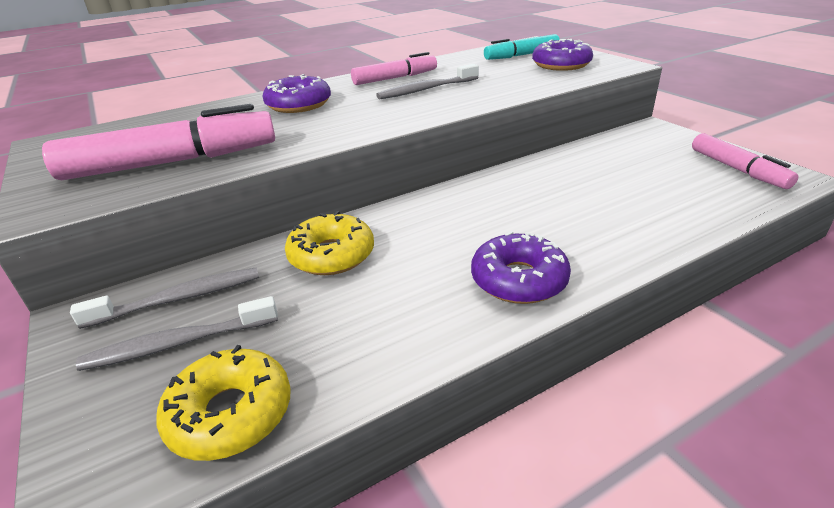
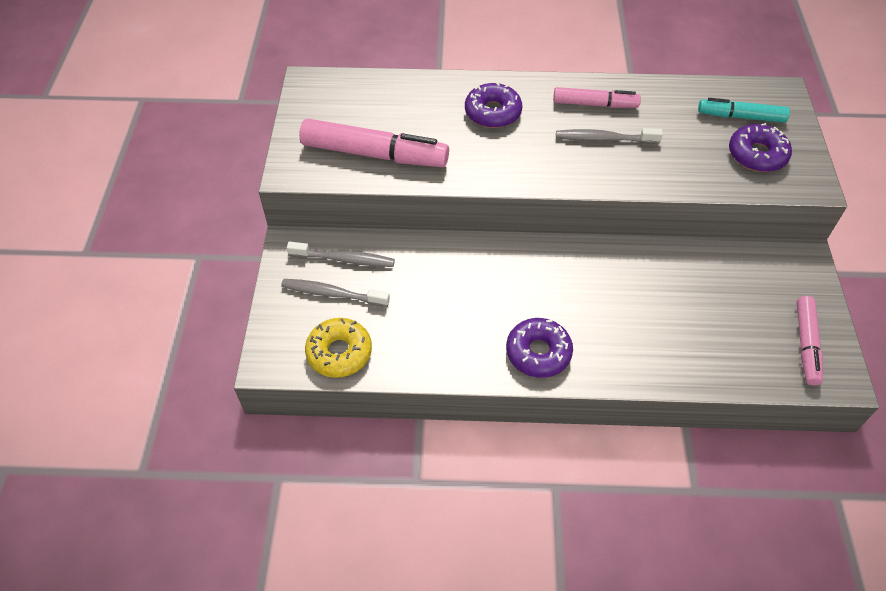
camera: 30 degrees right, 20 degrees up
(331, 255) = (444, 269): yellow donut -> none

